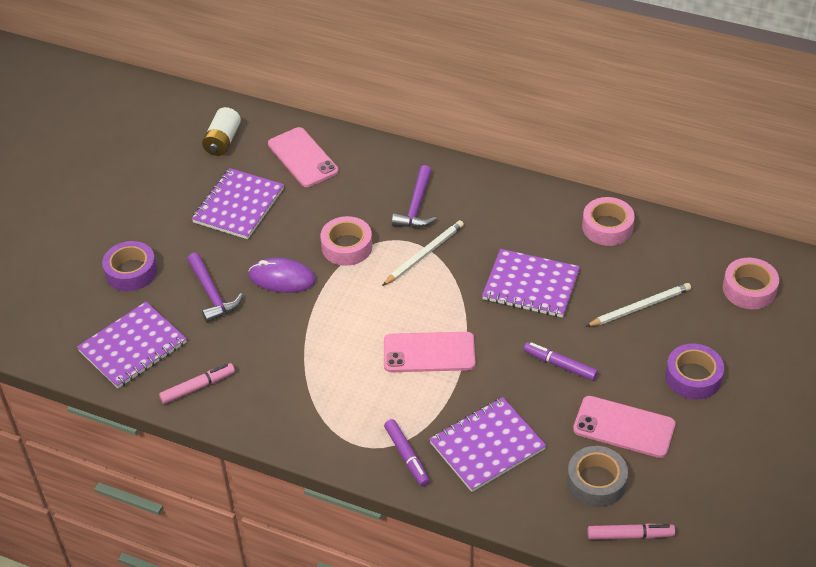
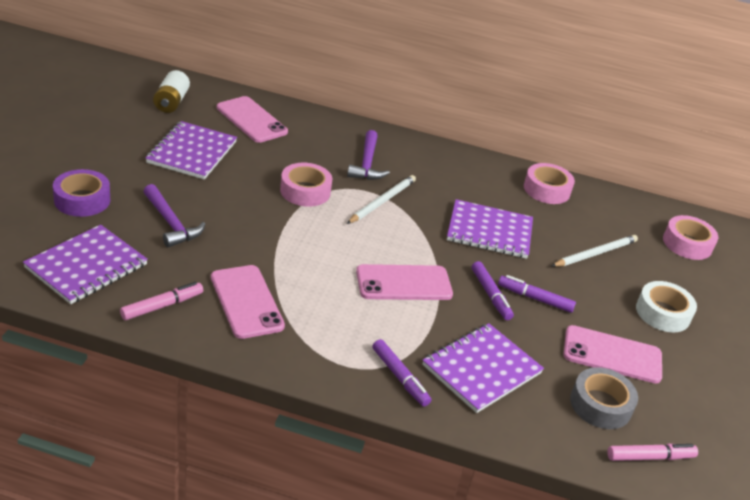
camera: 15 degrees left, 10 degrees down
(275, 379) = (246, 302): none -> pink phone
(282, 278) = (243, 213): purple mouse -> none
(514, 363) = (490, 295): none -> purple marker
(693, 377) = (663, 313): purple tape -> white tape

